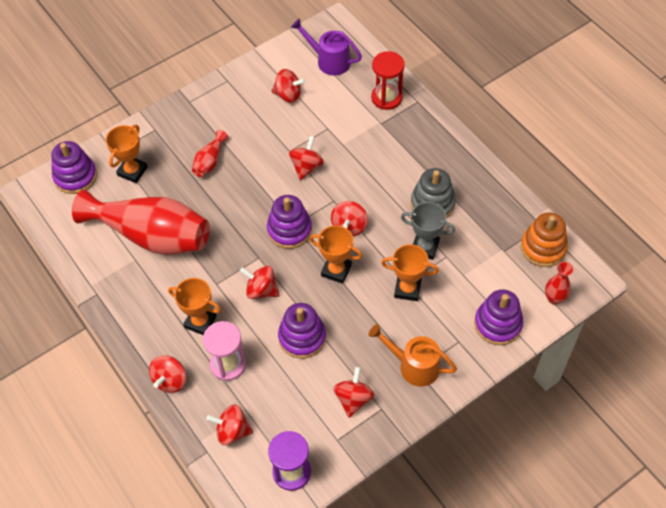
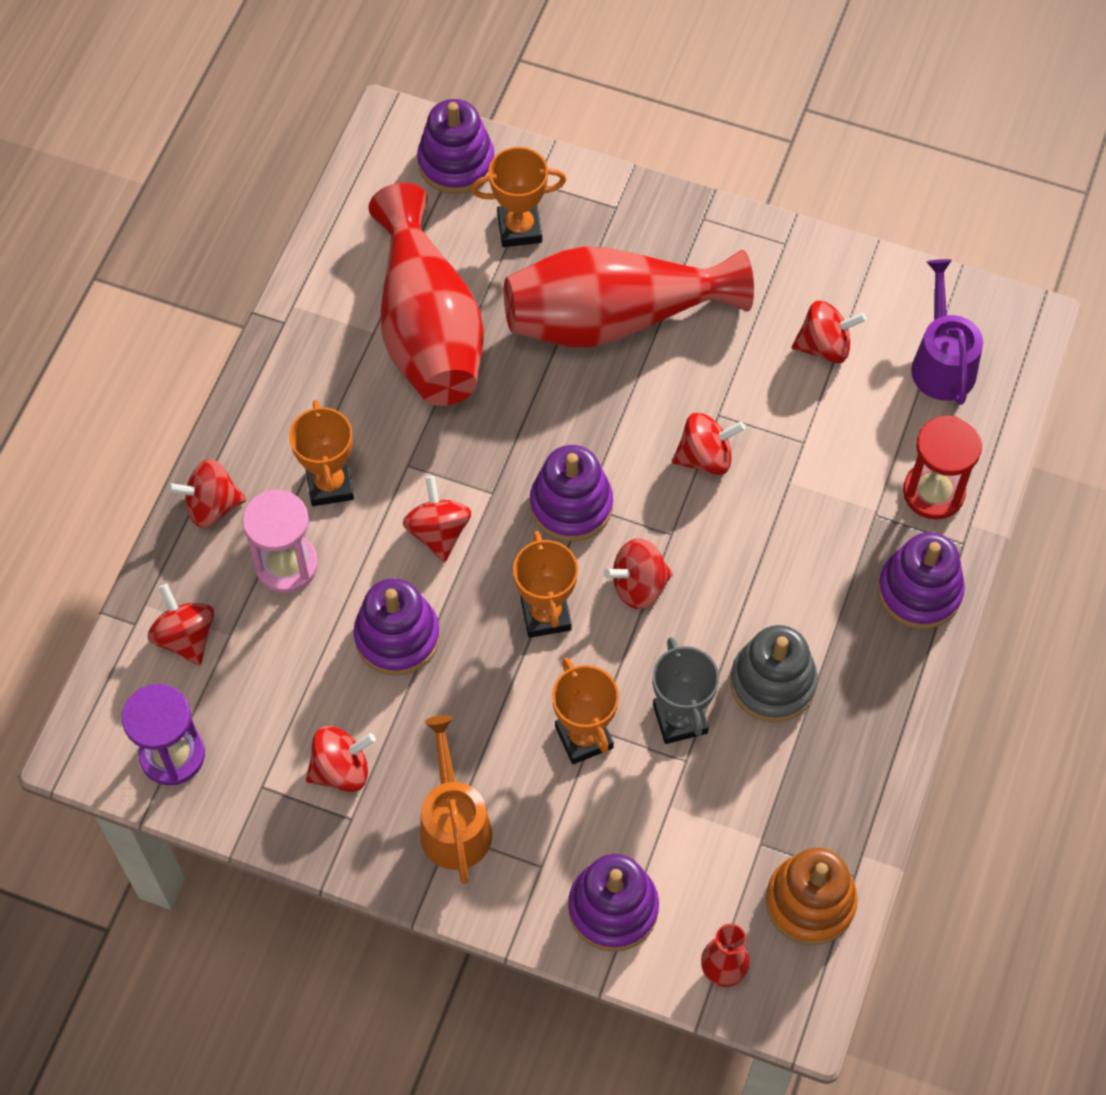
camera: 55 degrees right, 5 degrees up
(210, 161) = (614, 318): red vase -> red vase, size x2.36
(288, 95) = (824, 346): red spinning top -> red spinning top turned 75 degrees counterclockwise
(428, 128) = (919, 591): none -> purple stacking toy

